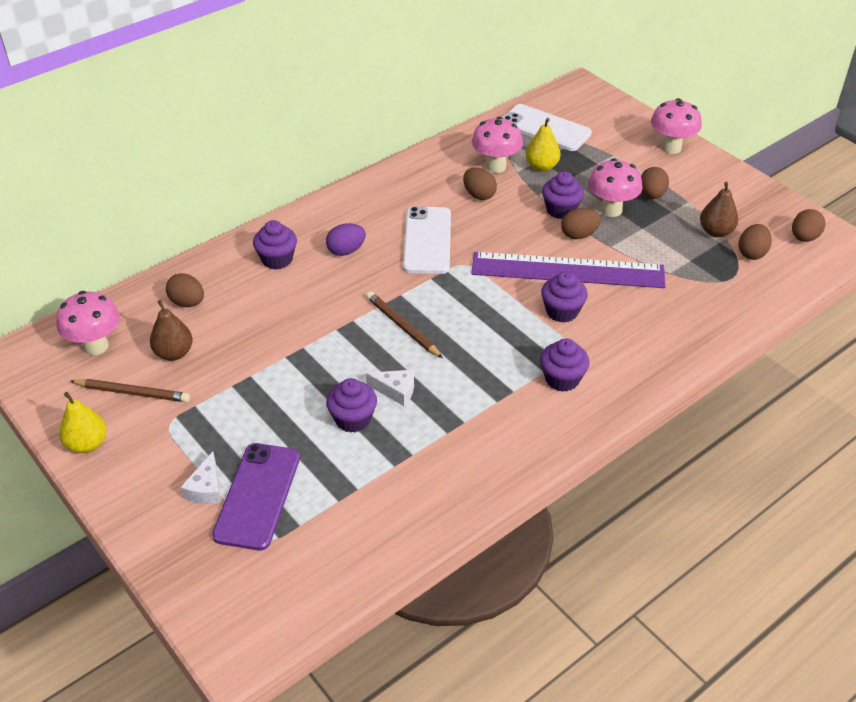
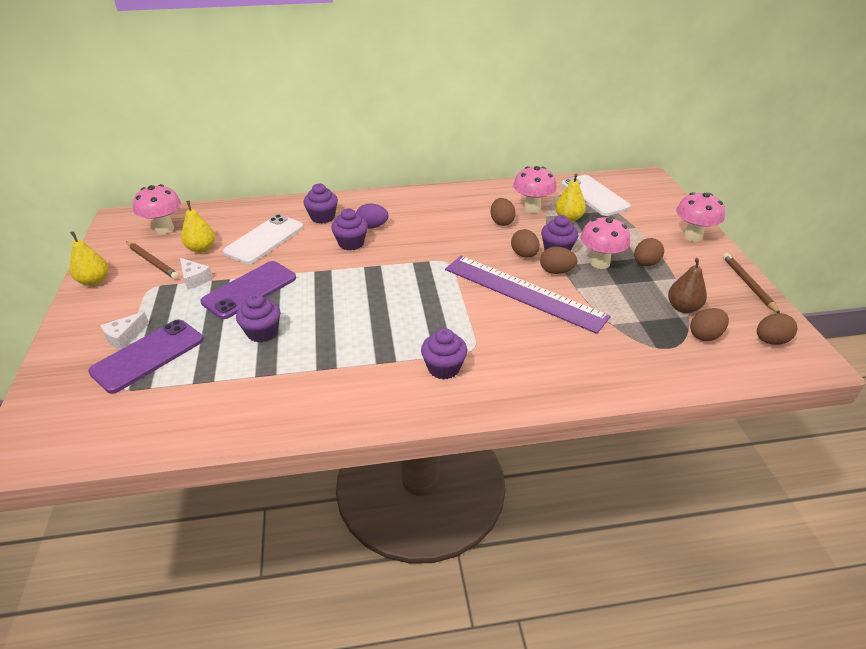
camera: 30 degrees right, 5 degrees down
(174, 353) = (201, 248): brown pear -> yellow pear
(187, 302) = (242, 223): brown egg -> brown egg (524, 255)
(288, 379) = (249, 290): none -> purple phone
(396, 390) = (311, 325): white cheese -> white cheese (195, 279)
(402, 327) = (360, 286): brown pencil -> brown pencil (748, 284)
(427, 240) = (434, 238): white phone -> white phone (264, 239)
(562, 311) = (491, 319): purple cupcake -> purple cupcake (351, 243)

